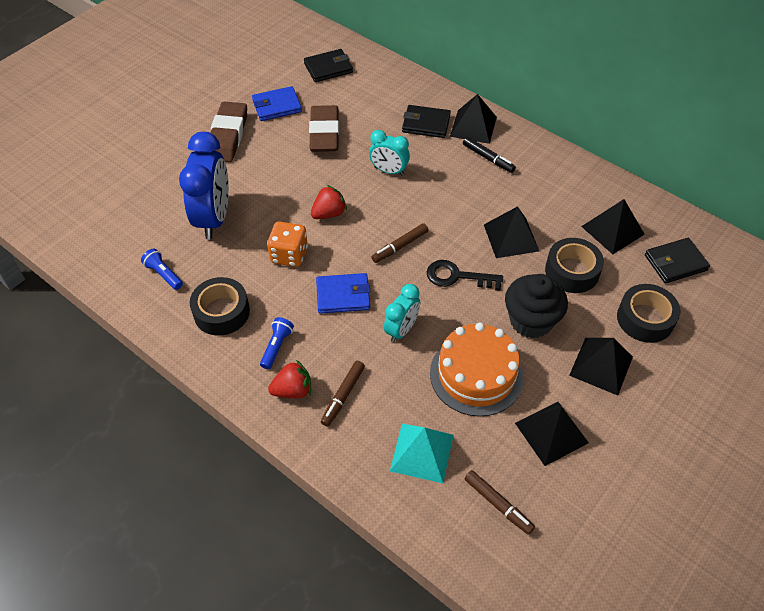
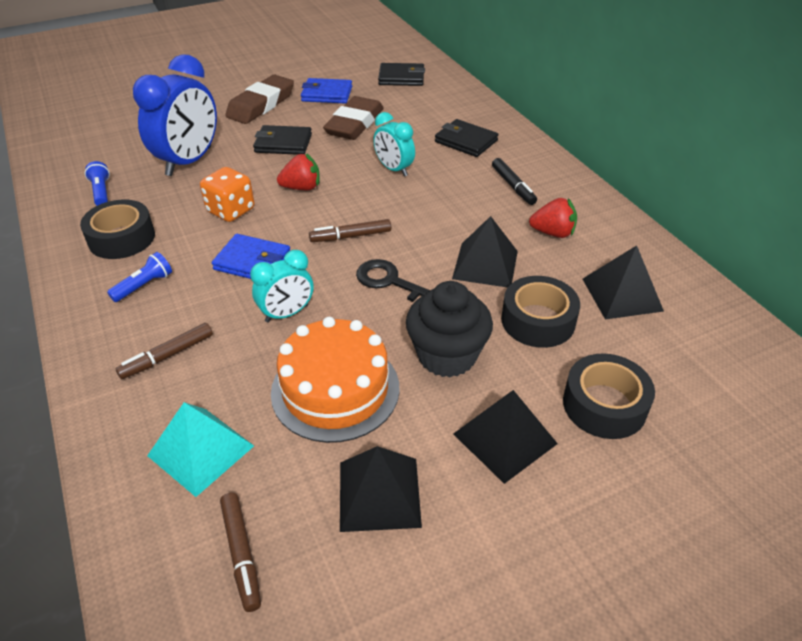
camera: 25 degrees right, 10 degrees down
(293, 390) = (122, 331): red strawberry -> red strawberry (553, 233)
(473, 126) = (517, 155): black pyramid -> none
(675, 263) = (689, 355): black wallet -> black wallet (283, 143)

